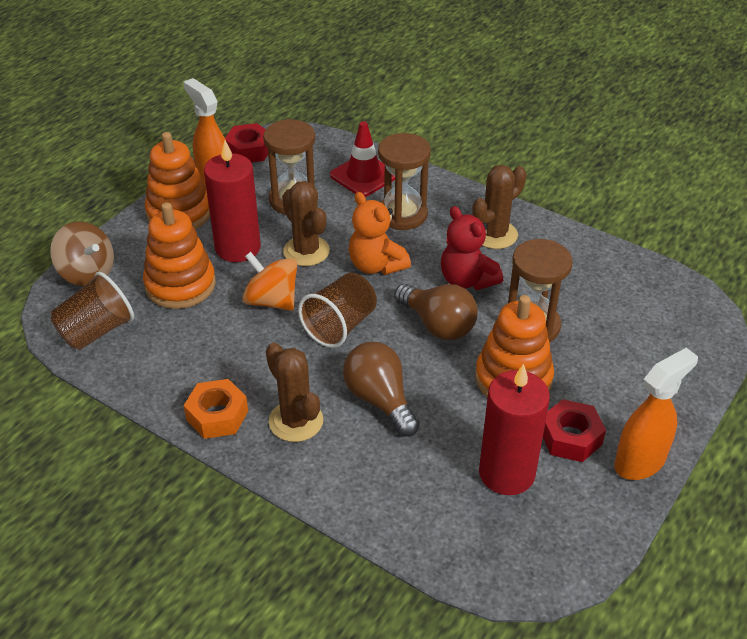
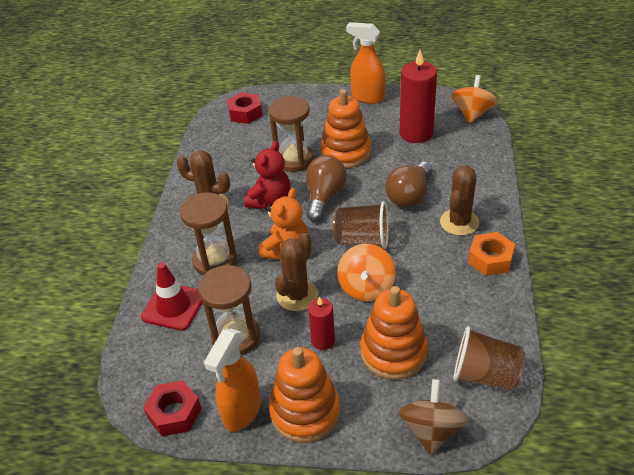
camera: 115 degrees left, 0 degrees up
(238, 248) = (323, 340): red candle -> red candle, size x0.55
(512, 572) = (472, 113): none -> orange spinning top
(570, 437) = (371, 121): red nut -> red nut (245, 113)

